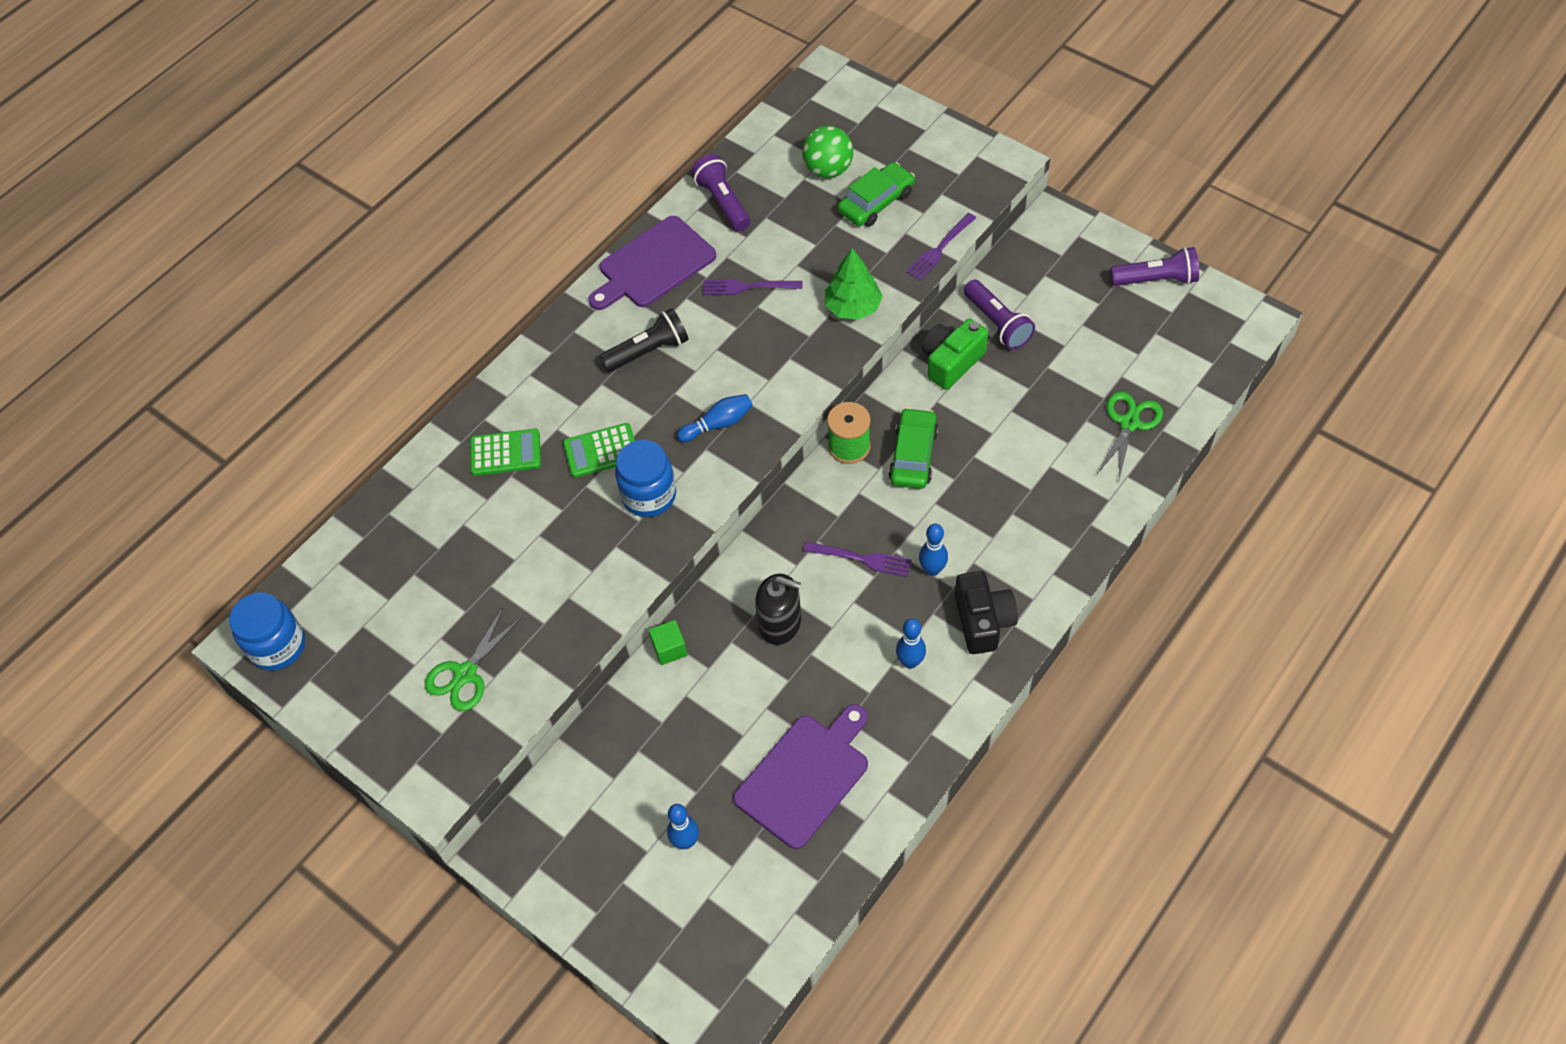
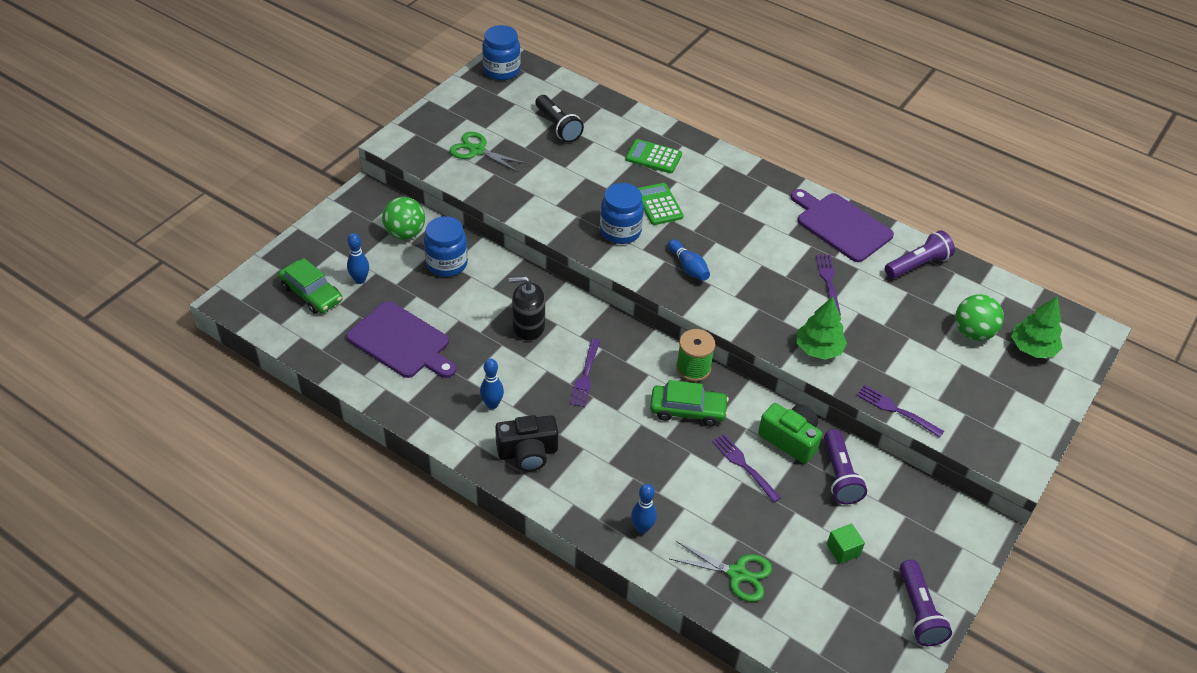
camera: 80 degrees right, 10 degrees down
(505, 453) = (653, 157): green calculator -> green calculator turned 120 degrees clockwise
(594, 787) = (405, 233): none -> green ball
(648, 351) = (754, 226): black flashlight -> black flashlight (558, 126)
(659, 727) = (447, 264): none -> blue jar
(669, 649) = (509, 266): green cube -> green cube (843, 550)
(780, 623) = (528, 327): black soap dispenser -> black soap dispenser turned 75 degrees clockwise
(850, 125) = (1032, 348): none -> green tree
(876, 202) = (942, 366): green car -> green car (311, 293)
(932, 570) = (576, 420): blue bowling pin -> blue bowling pin (642, 528)
(989, 407) = (744, 466): none -> purple fork
(997, 323) = (839, 475): purple flashlight -> purple flashlight turned 60 degrees counterclockwise

